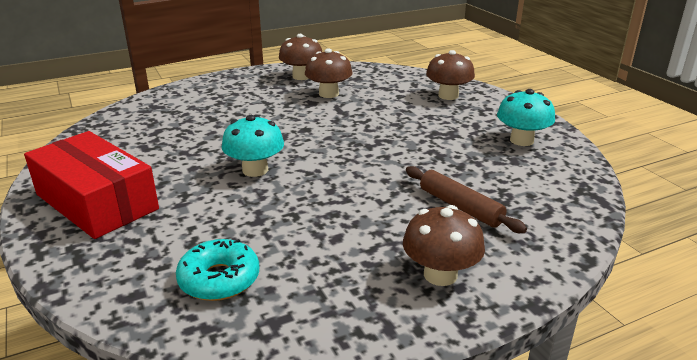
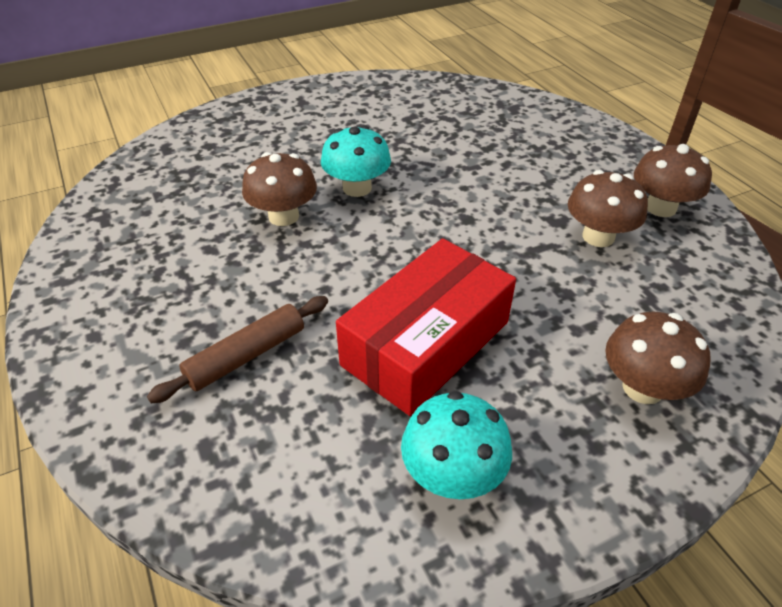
camera: 90 degrees right, 15 degrees up
(96, 202) = (305, 111): red box -> red box (426, 343)
(219, 279) = (169, 185): turquoise donut -> none
(440, 275) = (119, 322): brown mushroom -> brown mushroom (283, 216)

